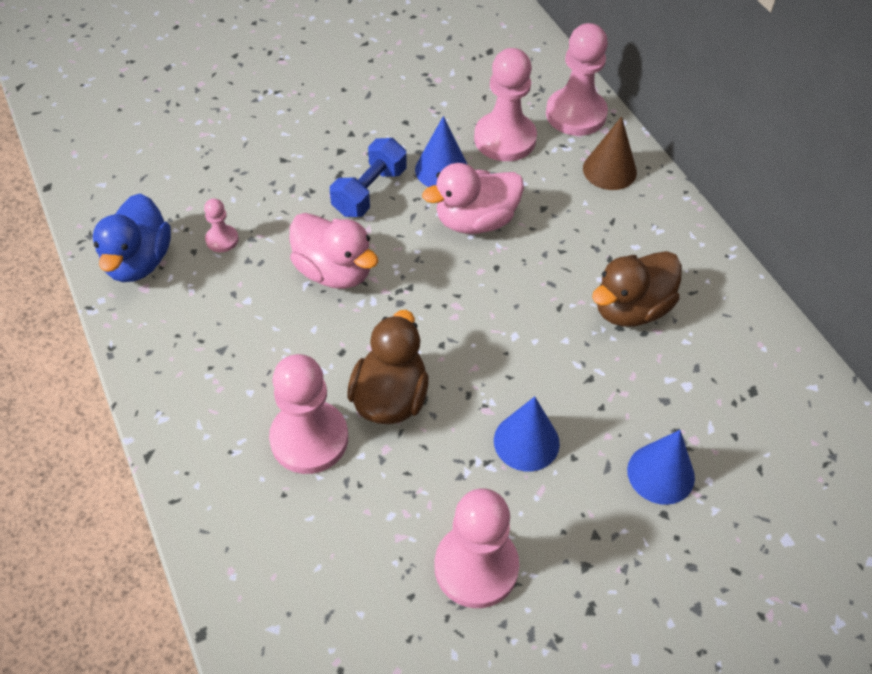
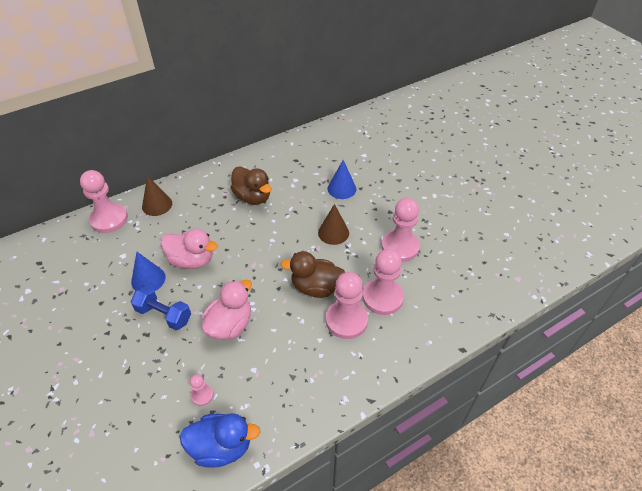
camera: 95 degrees left, 5 degrees down
(475, 221) = (192, 260): pink duck -> pink duck turned 45 degrees counterclockwise
(505, 139) = (125, 250): pink pawn -> pink pawn (382, 297)
(526, 442) = (333, 232): blue cone -> brown cone

